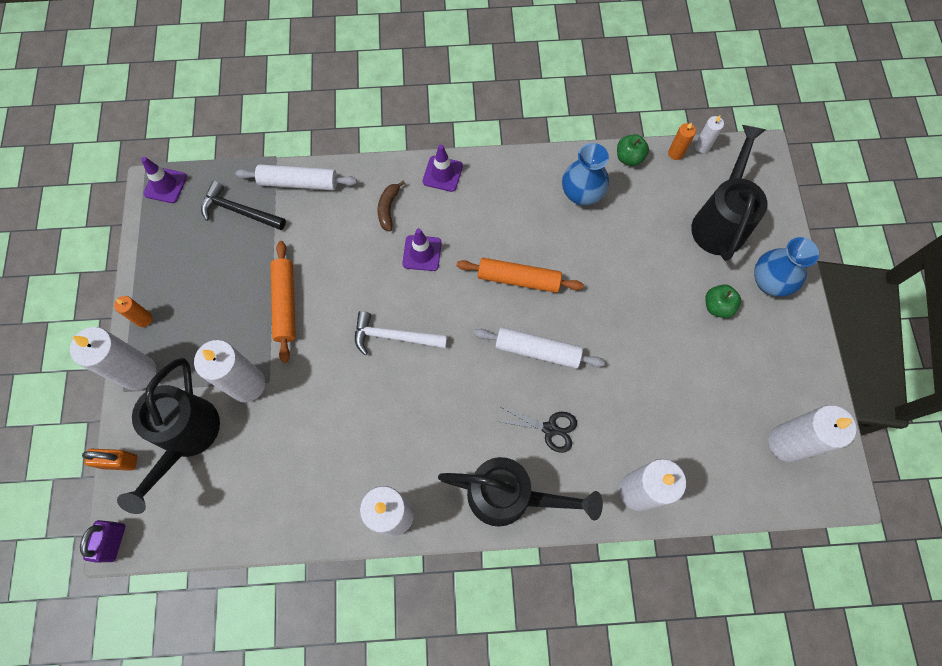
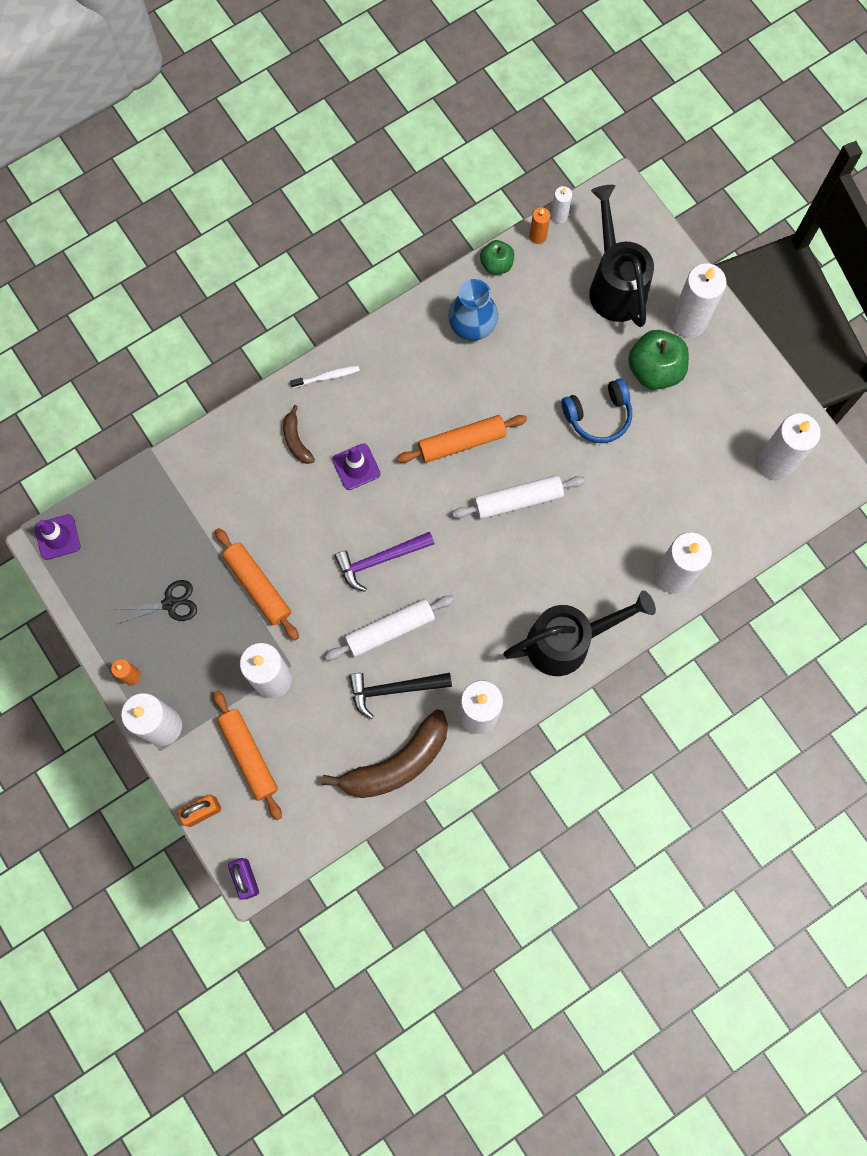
camera: 30 degrees left, 5 degrees up
(187, 437) = (249, 755): black watering can -> orange rolling pin
(239, 211) = (151, 522): black hammer -> black hammer (394, 689)
(298, 183) = (190, 462): white rolling pin -> white rolling pin (390, 630)
(299, 516) = (397, 763): none -> brown banana
(394, 336) = (380, 560): white hammer -> purple hammer
(442, 174) = (327, 377): purple traffic cone -> white toothbrush
(550, 428) = (568, 564): black scissors -> black scissors (170, 603)
(647, 318) = (598, 416): none -> blue headphones
(717, 306) = (654, 370): green apple -> green apple, size x1.70
(769, 282) = (689, 321): blue vase -> white candle

